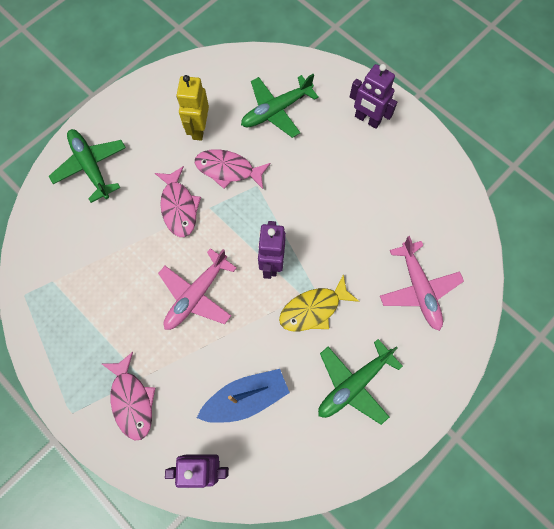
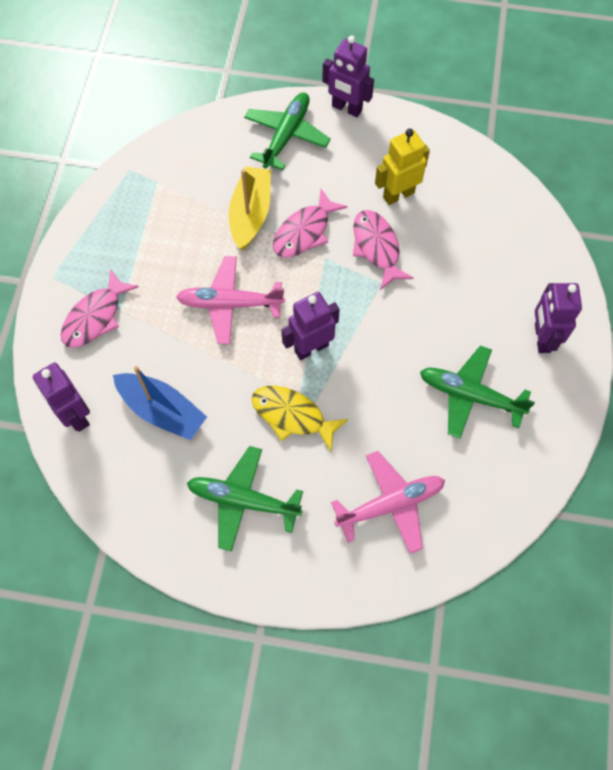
camera: 55 degrees right, 5 degrees down
(103, 114) = (346, 108): none -> purple robot
(135, 233) = (251, 214): none -> yellow boat
(276, 110) = (477, 248): green plane -> green plane (470, 396)
(419, 289) = (390, 504): pink plane -> pink plane turned 150 degrees counterclockwise

